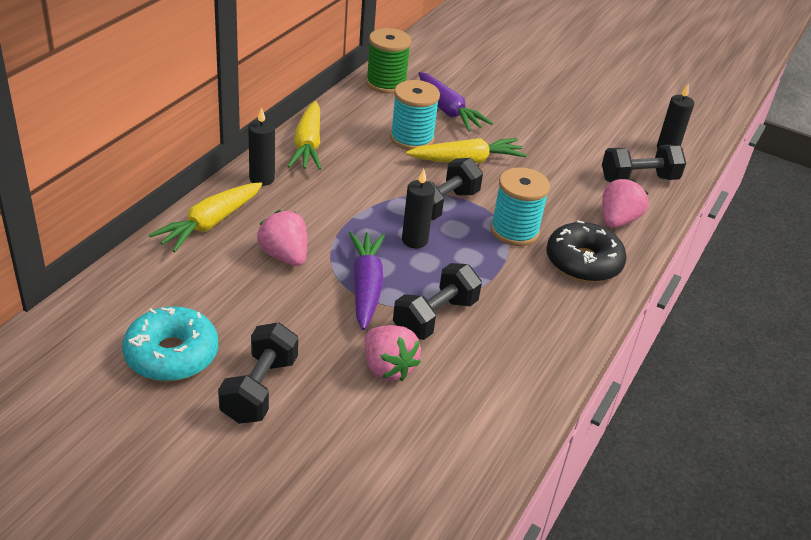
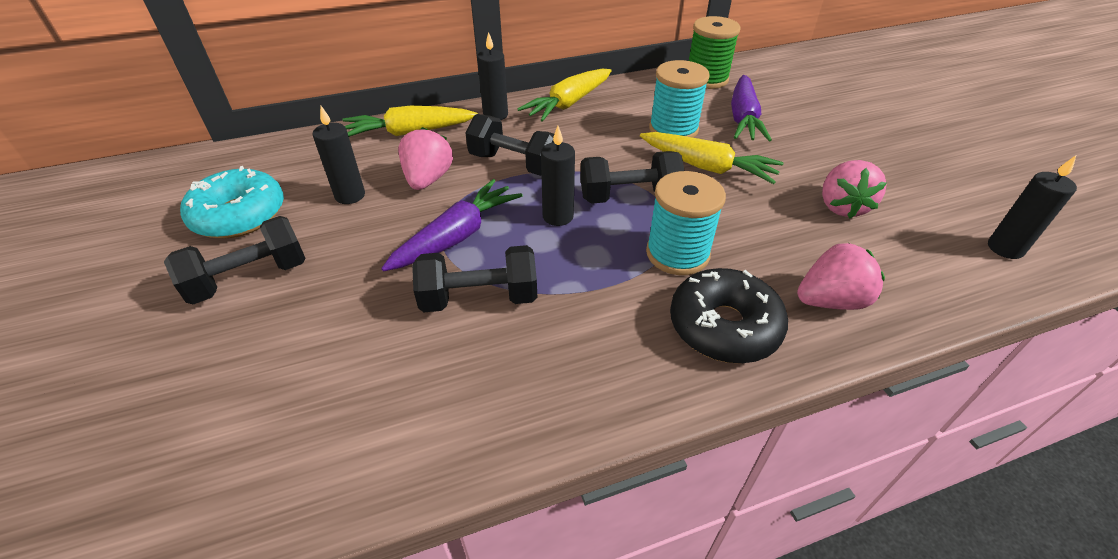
camera: 45 degrees right, 5 degrees up
(241, 296) = (350, 195): none -> black candle
(387, 368) = (369, 322): pink strawberry -> pink strawberry (841, 206)
(639, 179) = (918, 266): black dumbbell -> black dumbbell (514, 164)

